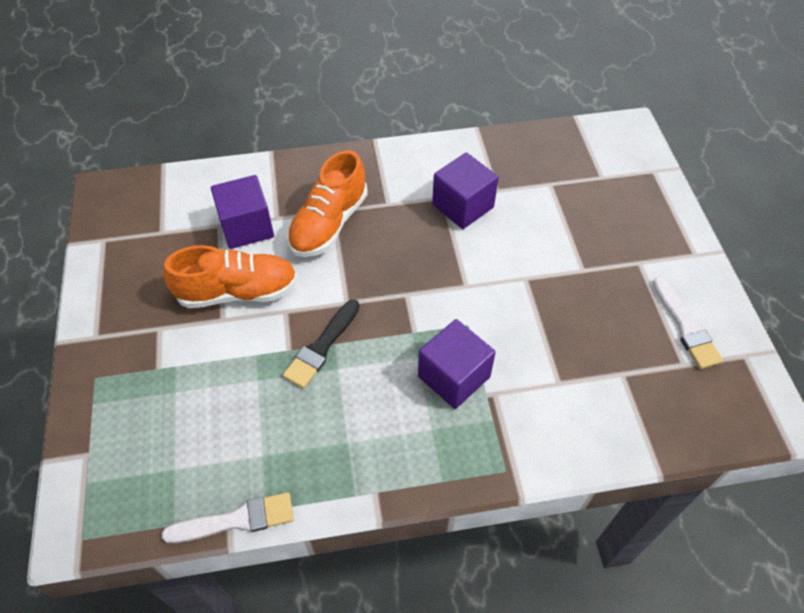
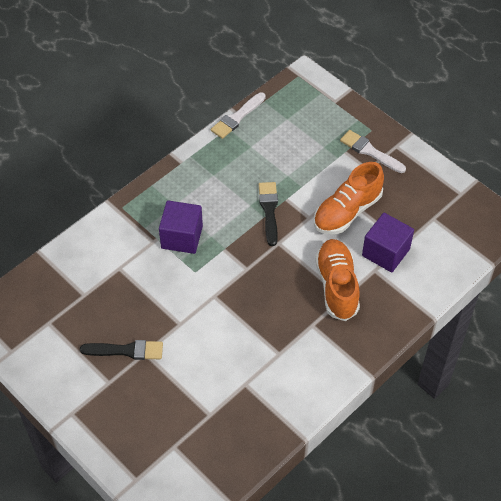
camera: 145 degrees right, 0 degrees up
(463, 206) = (259, 354): purple cube -> none
(602, 282) = (126, 350): none -> black brush
(685, 327) = (56, 349): white brush -> white brush (370, 151)

